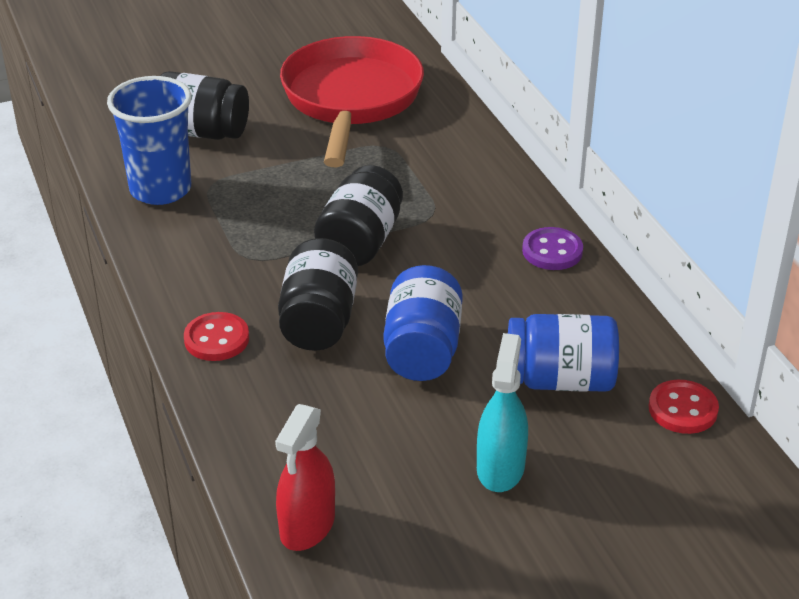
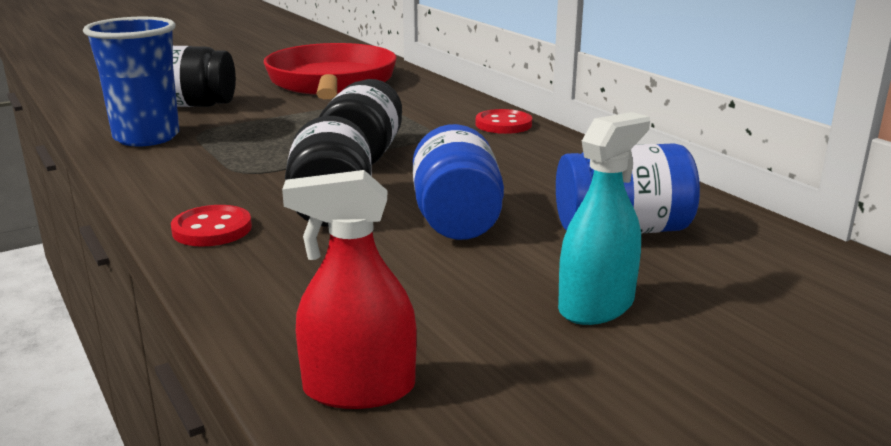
camera: 10 degrees left, 15 degrees down
(307, 526) = (359, 389): red spray bottle -> red spray bottle turned 75 degrees clockwise
(500, 468) = (596, 306): turquoise spray bottle -> turquoise spray bottle turned 45 degrees clockwise
(552, 251) = (560, 149): purple button -> none
(683, 409) = (772, 240): red button -> red button (503, 124)

